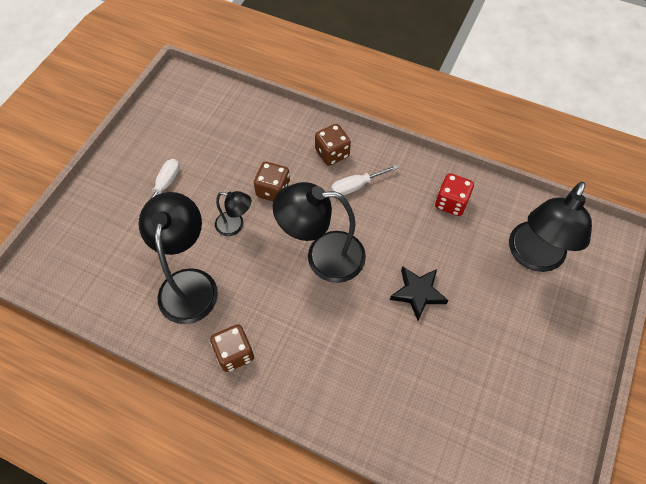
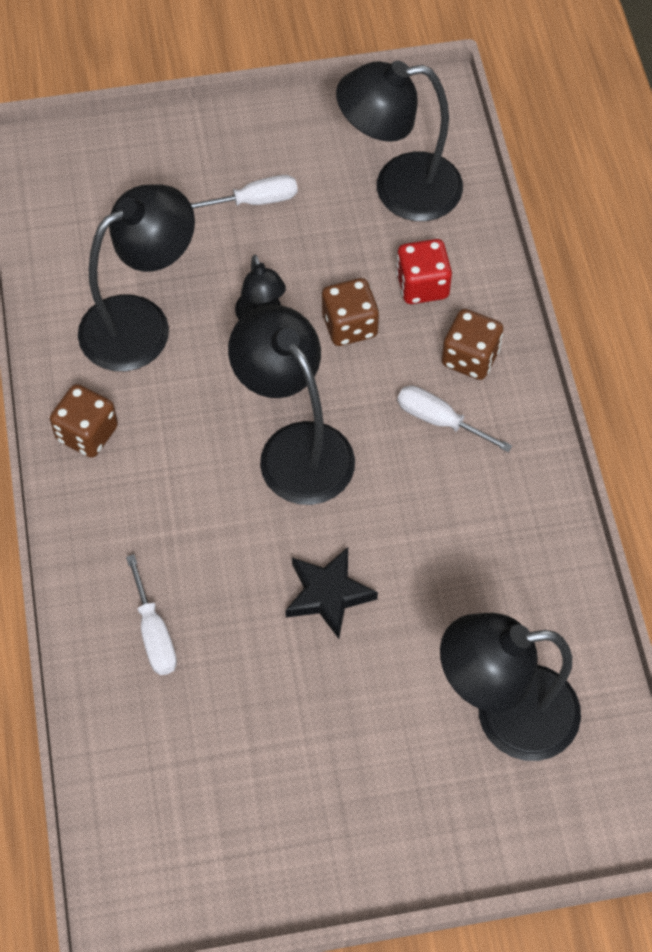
camera: 55 degrees right, 0 degrees up
(215, 123) = (399, 189): none -> black lamp
(384, 393) = (154, 633): none -> white screwdriver
(451, 203) = (512, 557): red dice -> red dice (422, 285)

